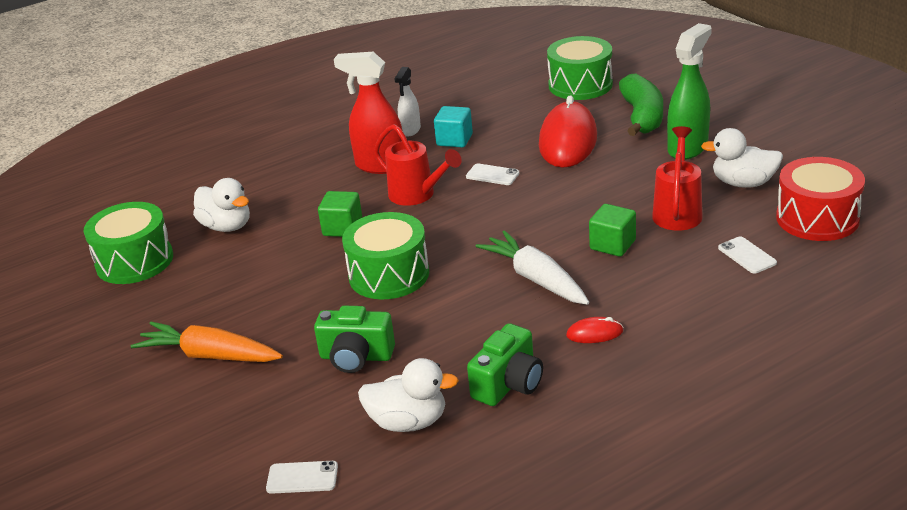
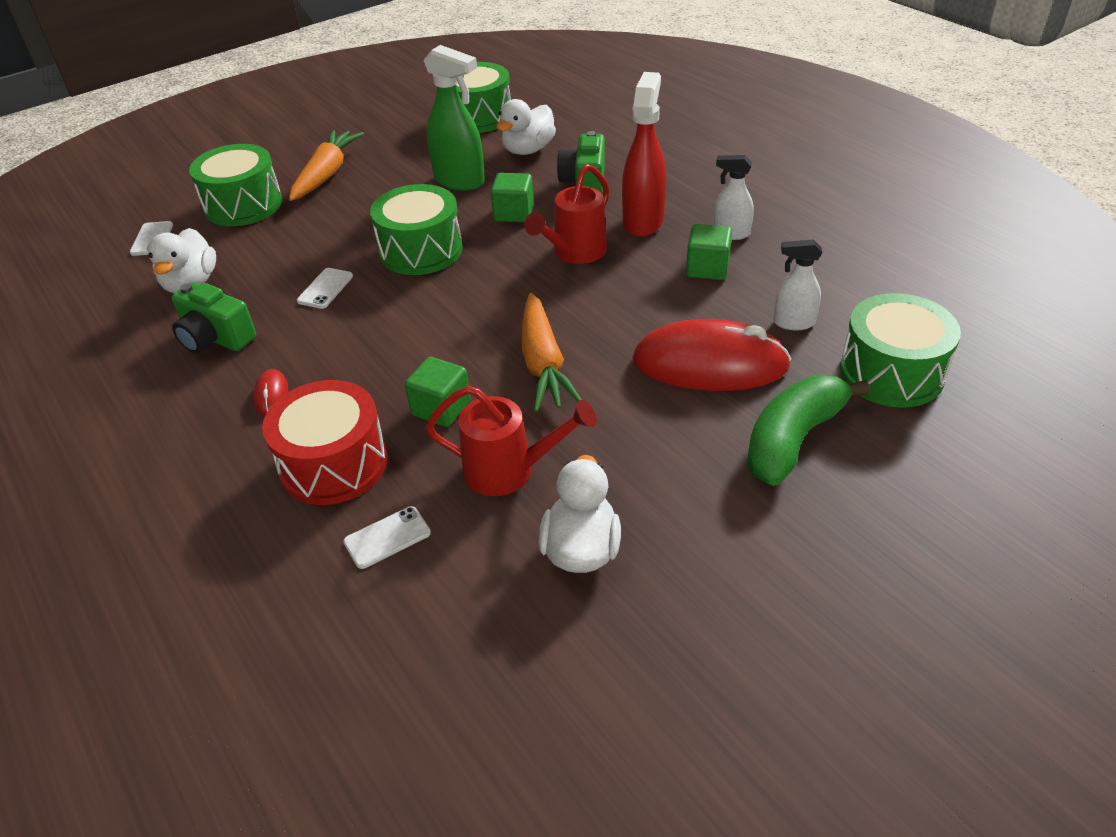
camera: 85 degrees right, 10 degrees up
(252, 412) = (243, 205): none -> green drum
(356, 357) = (295, 246): green camera -> green camera (584, 182)
(454, 140) = (707, 268): turquoise cube -> green cube
(492, 175) = (618, 304): white phone -> white phone (325, 288)
(526, 112) = (793, 323): none -> white spray bottle
(536, 279) = (386, 348): white carrot -> none
(562, 204) = (543, 363): none -> orange carrot
(642, 116) = (793, 440): green banana -> green banana turned 135 degrees clockwise
(688, 148) = (692, 489): green spray bottle -> green spray bottle (460, 181)
(817, 218) = (467, 633): red drum -> red drum (334, 464)

